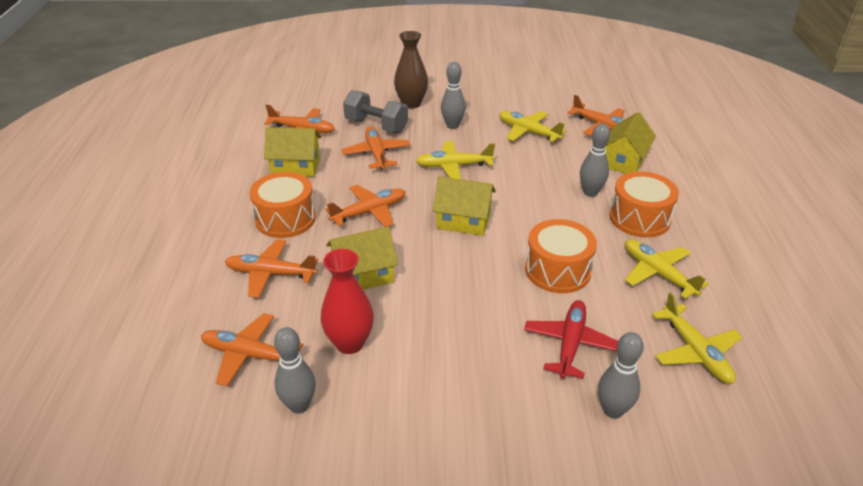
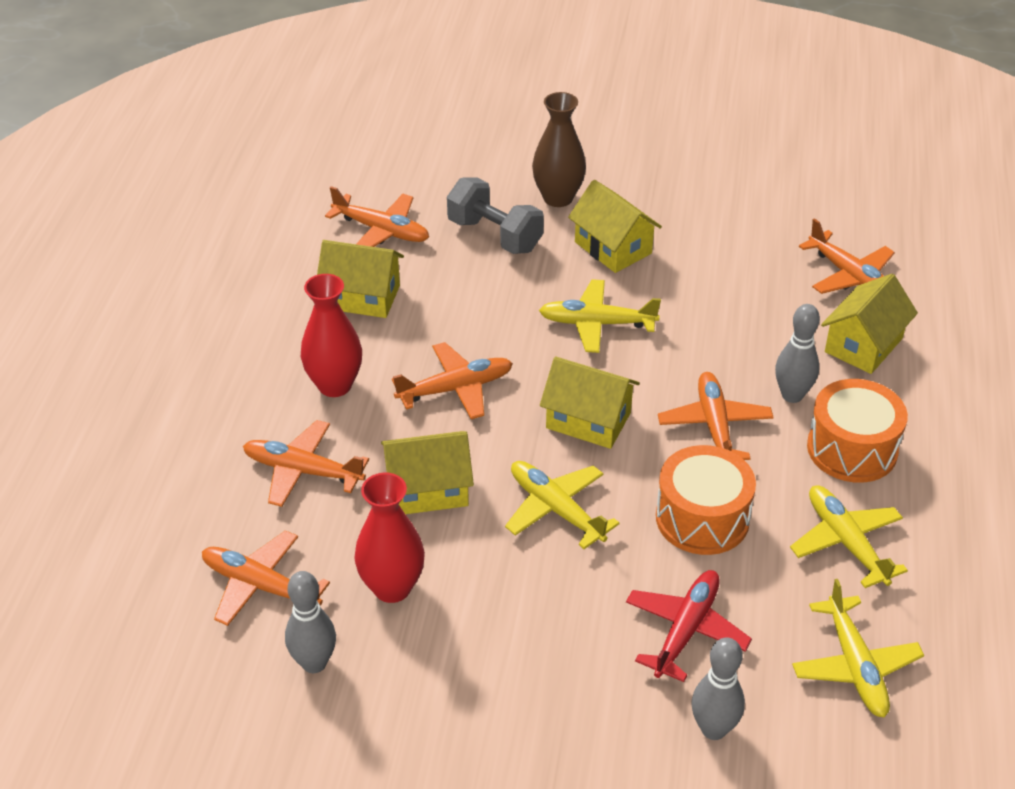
camera: 10 degrees right, 5 degrees up
(285, 219) = (335, 385): orange drum -> red vase
(376, 154) = (485, 288): orange plane -> orange plane (715, 426)
(452, 126) = (613, 248): grey bowling pin -> yellow house
(528, 132) = (729, 273): yellow plane -> yellow plane (556, 509)

